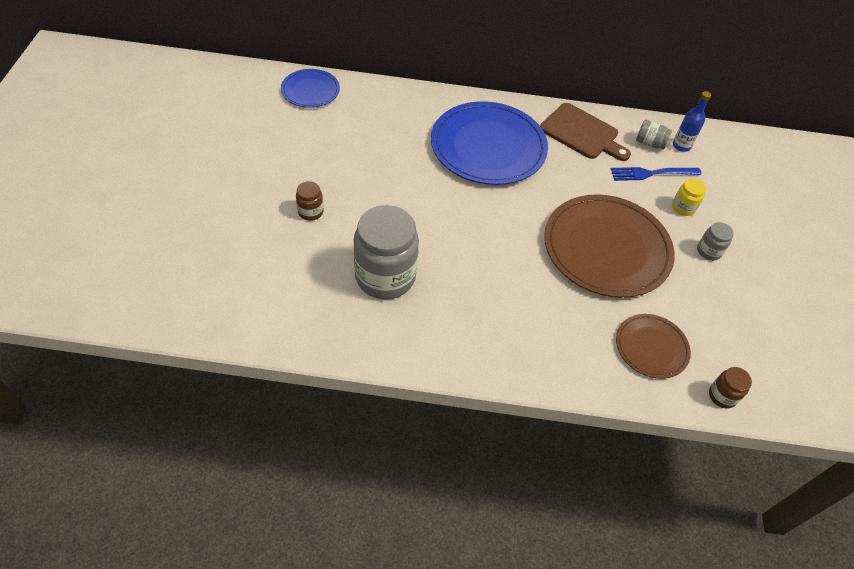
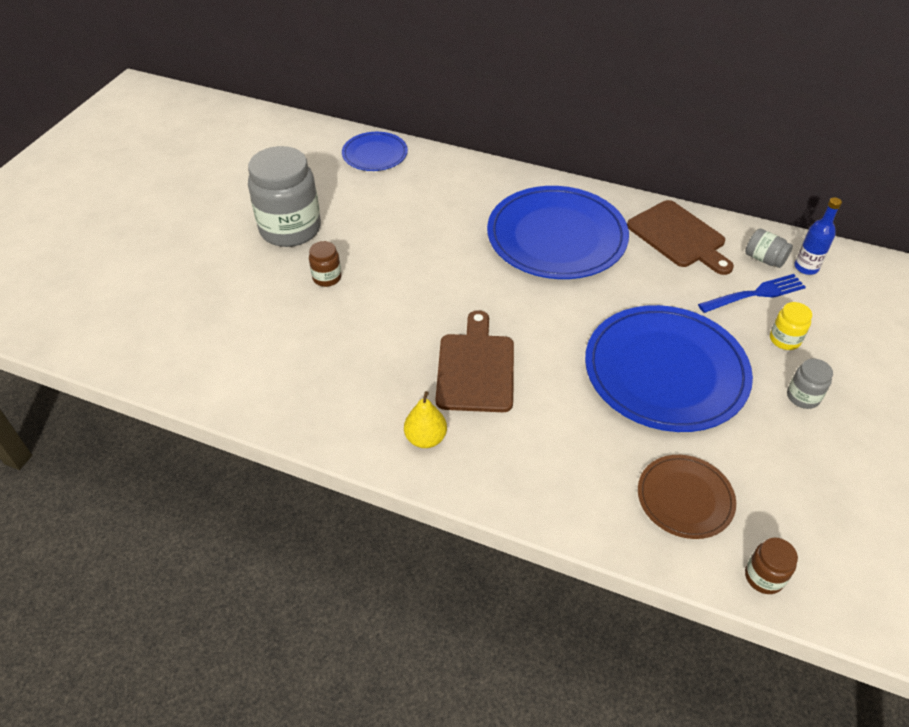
camera: 20 degrees right, 5 degrees down
(385, 276) = (383, 359): grey jar -> grey jar (290, 229)
(443, 338) = (425, 438): none -> yellow pear
(462, 271) = (475, 368): none -> brown cutting board
(606, 248) = (665, 371): brown plate -> blue plate
(652, 173) = (755, 294): blue fork -> blue fork turned 150 degrees clockwise

